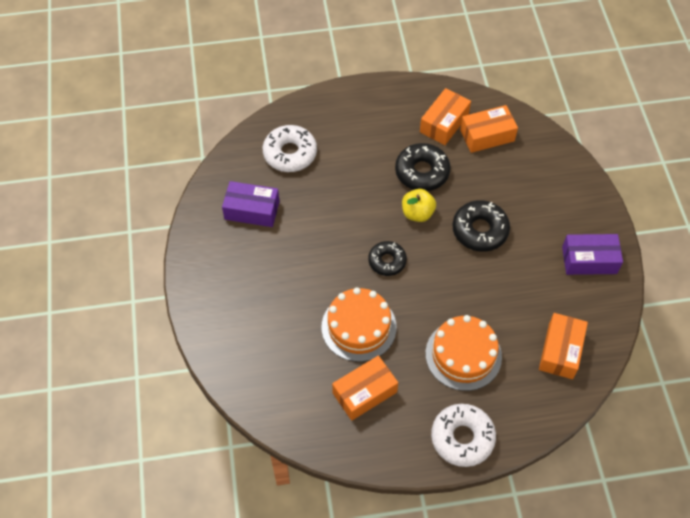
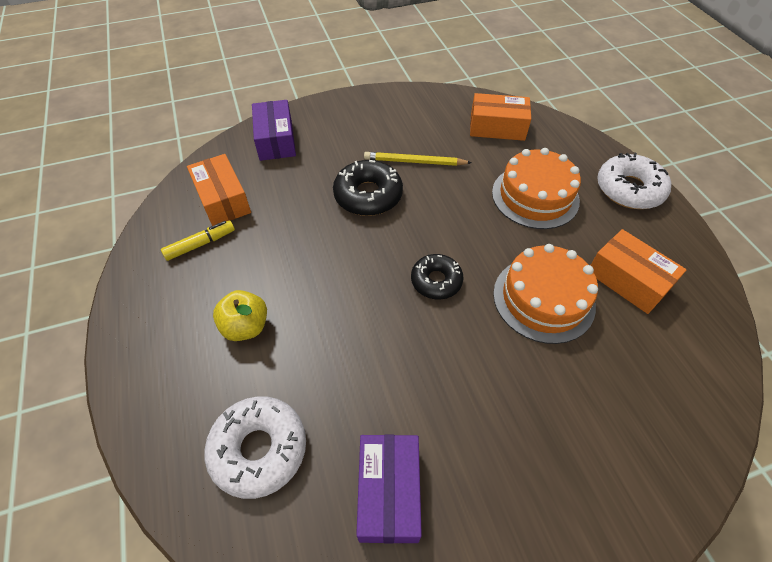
camera: 100 degrees left, 5 degrees down
(417, 213) = (354, 257): yellow apple -> yellow apple (246, 326)
(422, 172) = (286, 259): black donut -> none
(444, 123) = (200, 244): orange box -> yellow marker
(517, 271) = (415, 162): none -> yellow pencil
(589, 260) = (386, 113): purple box -> purple box (276, 140)

